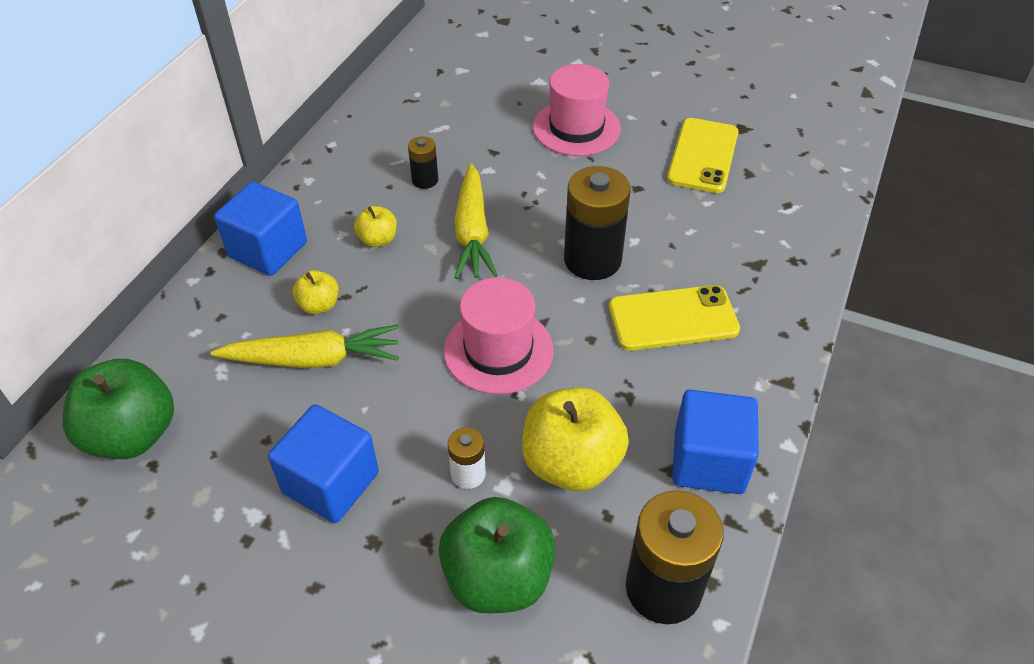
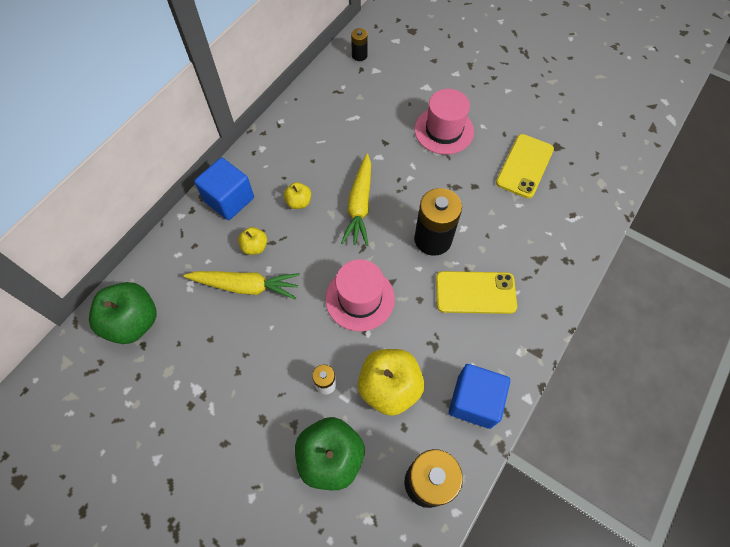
camera: 10 degrees right, 15 degrees up
(331, 482) = (243, 375): blue cube -> none
(425, 180) = (336, 159): black battery -> black battery (359, 55)

